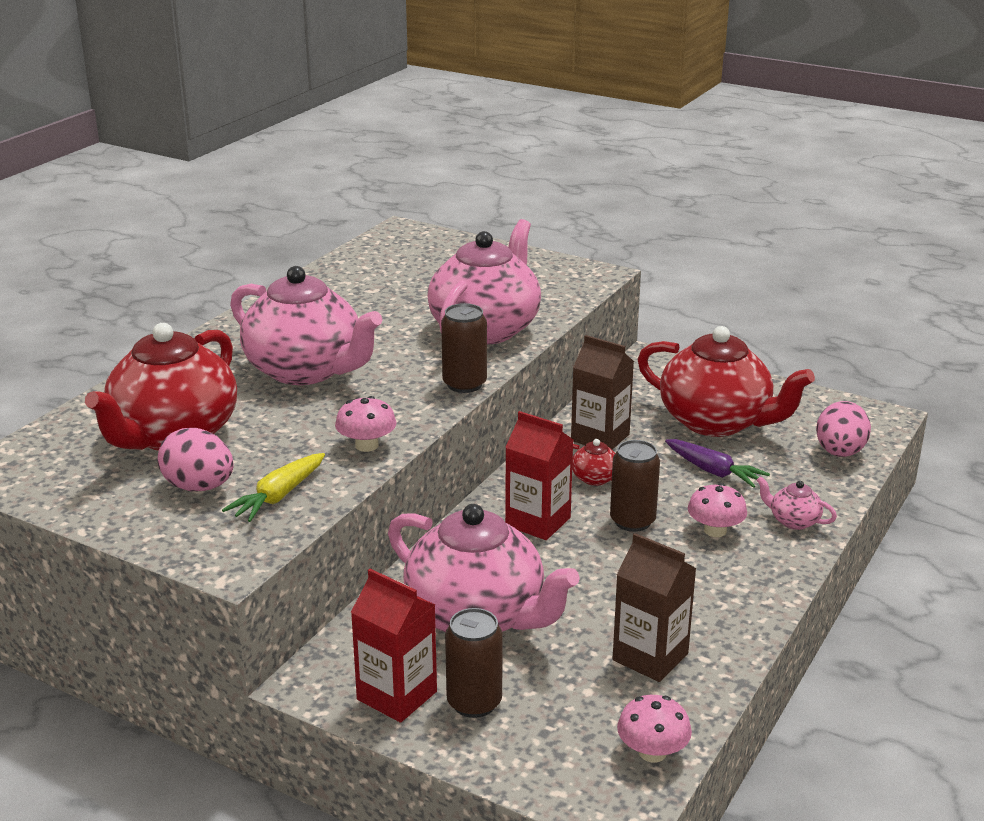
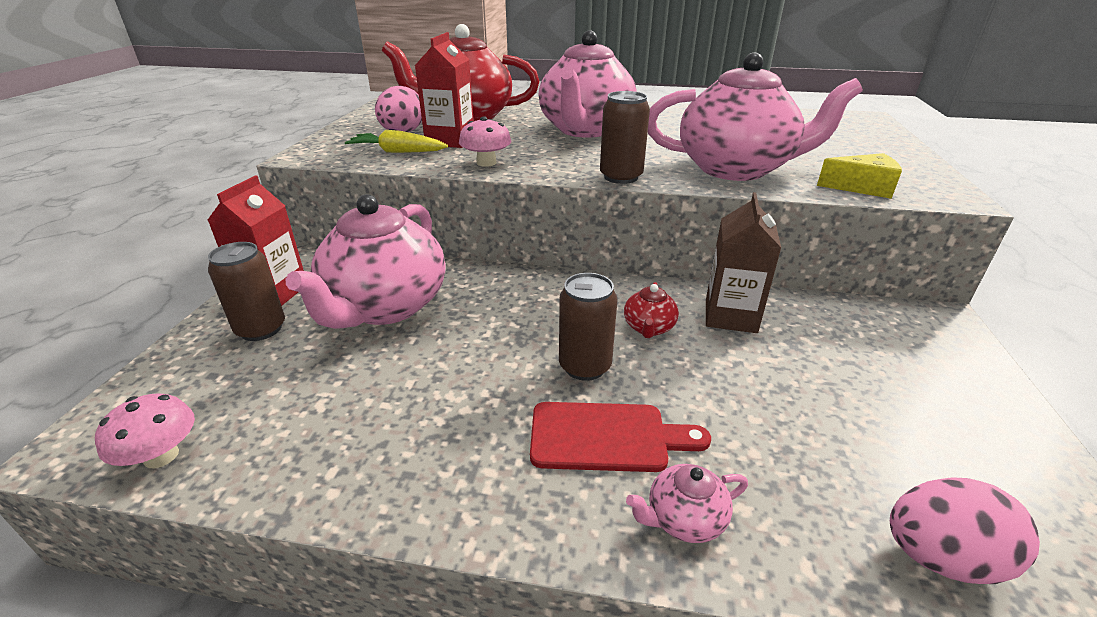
camera: 70 degrees right, 5 degrees up
(538, 522) = (546, 309): red carton -> red carton (450, 140)
(562, 296) = (862, 188): none -> yellow cheese
(650, 657) = (331, 424): brown carton -> none
(714, 472) = (742, 414): purple carrot -> none
(715, 530) = (606, 437): pink mushroom -> red cutting board
(717, 422) = (865, 397): red teapot -> none
(793, 521) = (683, 519): pink teapot -> pink teapot turned 120 degrees counterclockwise

